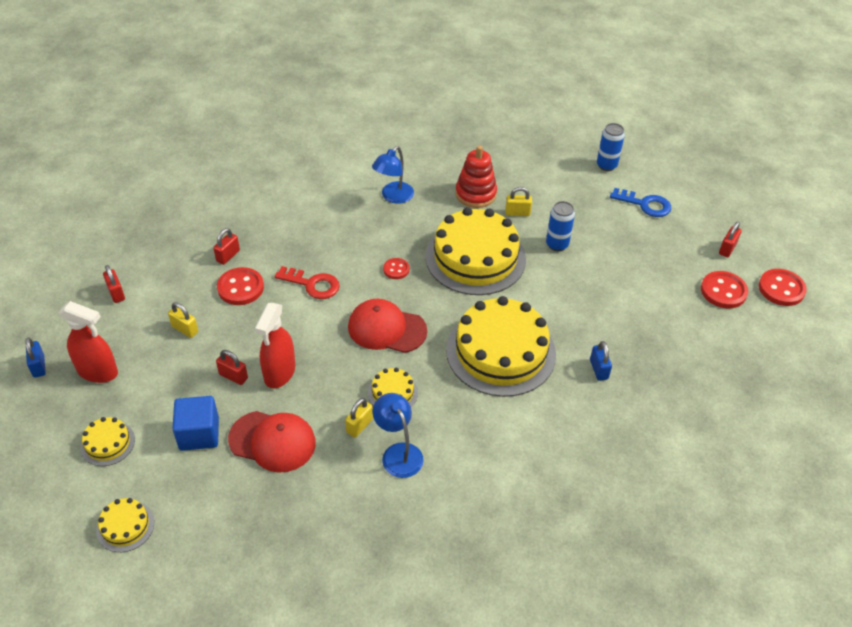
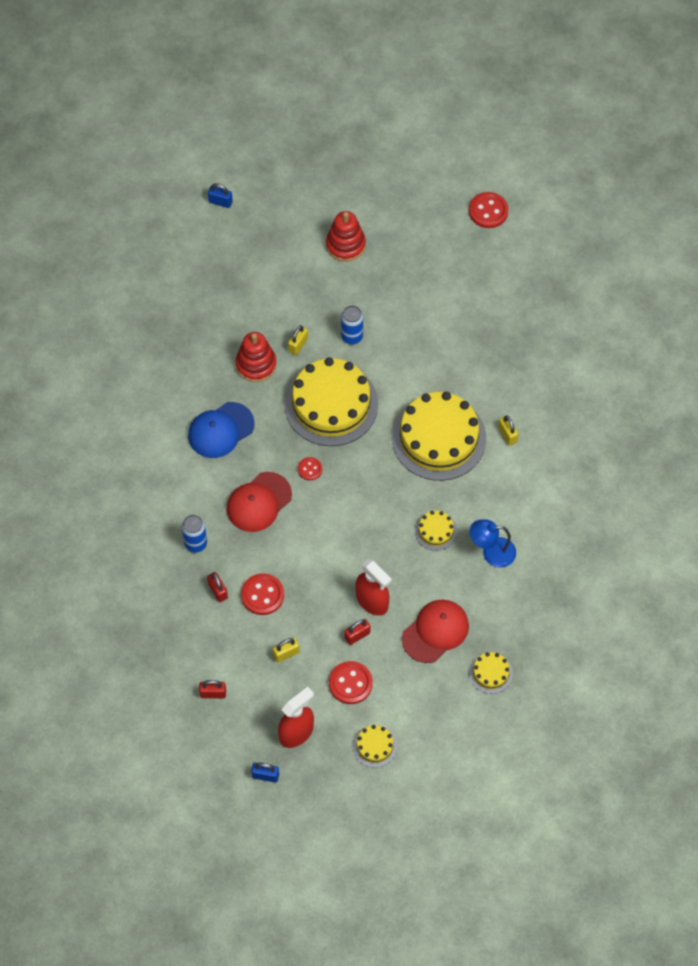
camera: 60 degrees left, 15 degrees up
(125, 526) = (457, 755): yellow cake -> yellow cake (490, 673)
(199, 434) = (401, 679): blue cube -> none
(312, 284) = (290, 539): red key -> none
(359, 426) = (453, 567): yellow padlock -> yellow padlock (507, 435)
(386, 329) = (370, 506): red cap -> red cap (259, 502)
(393, 197) = (220, 430): blue lamp -> blue cap
(598, 369) = (492, 382): blue padlock -> blue padlock (220, 202)
(606, 165) = (281, 244): blue can -> blue can (195, 544)
(645, 204) = (345, 245): blue key -> red stacking toy
(723, 291) = (468, 251): red button -> red button (350, 683)
(727, 249) = (428, 219): red padlock -> none

